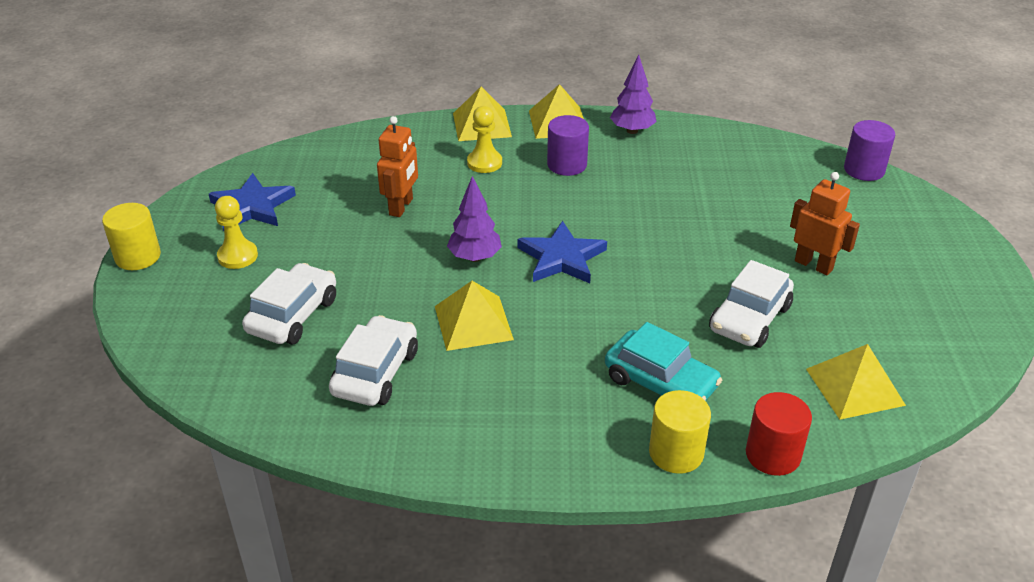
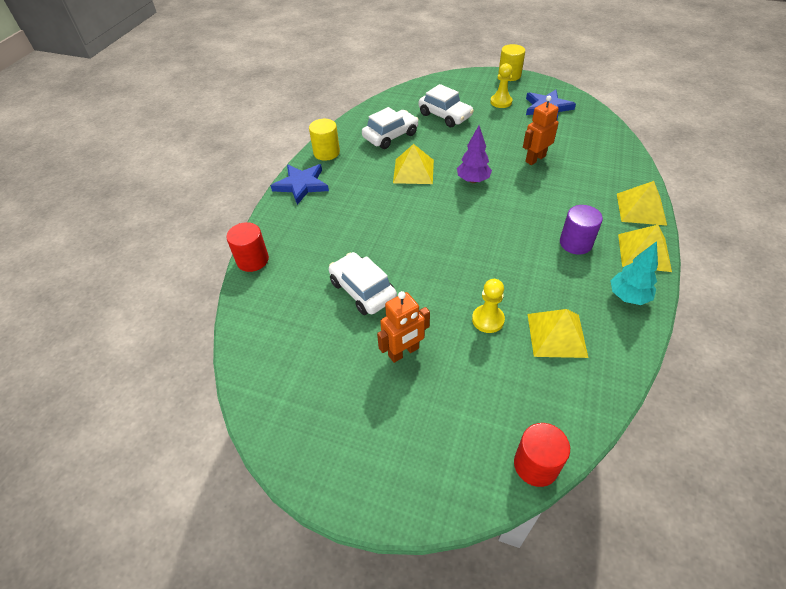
camera: 110 degrees right, 10 degrees up
(376, 372) = (390, 136): white car -> white car turned 75 degrees counterclockwise
(401, 207) = (535, 159): orange robot -> orange robot turned 105 degrees clockwise
(484, 163) = (584, 201): yellow pawn -> yellow pawn (488, 320)
(561, 258) = (460, 216): blue star -> blue star (301, 185)
(632, 130) = (628, 297): purple tree -> turquoise tree
(660, 383) = (330, 231): turquoise car -> none
(676, 453) = (278, 223): yellow cylinder -> yellow cylinder (326, 153)
(855, 386) = (276, 320): yellow pyramid -> yellow pyramid (557, 335)
(864, 170) = (536, 465): purple cylinder -> red cylinder

